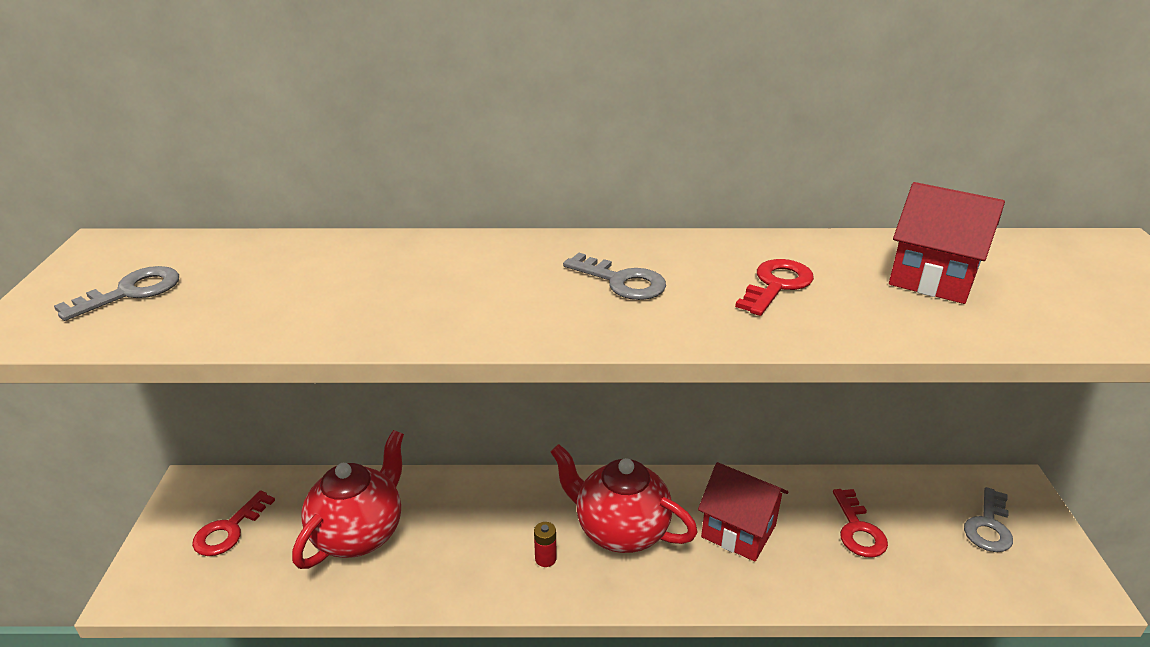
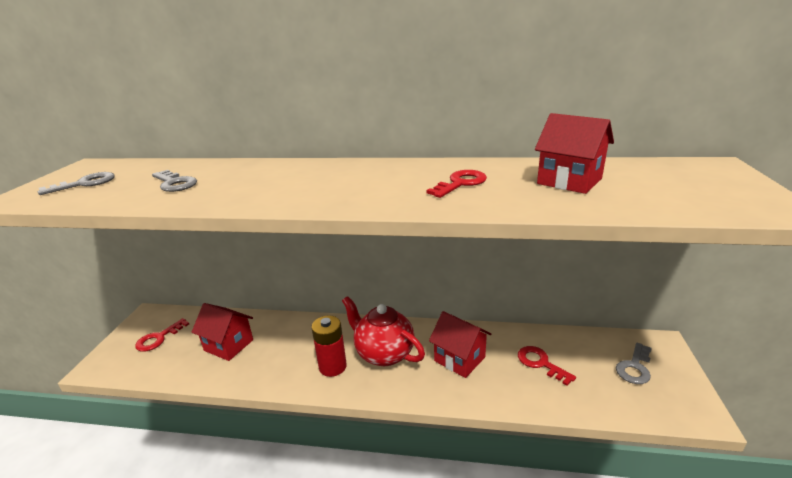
camera: 10 degrees right, 5 degrees down
(359, 534) = (229, 345): red teapot -> red house
(545, 559) = (332, 366): red battery -> red battery, size x2.04
(622, 281) = (363, 181): grey key -> grey key (175, 183)
(858, 529) = (540, 363): red key -> red key turned 135 degrees clockwise

